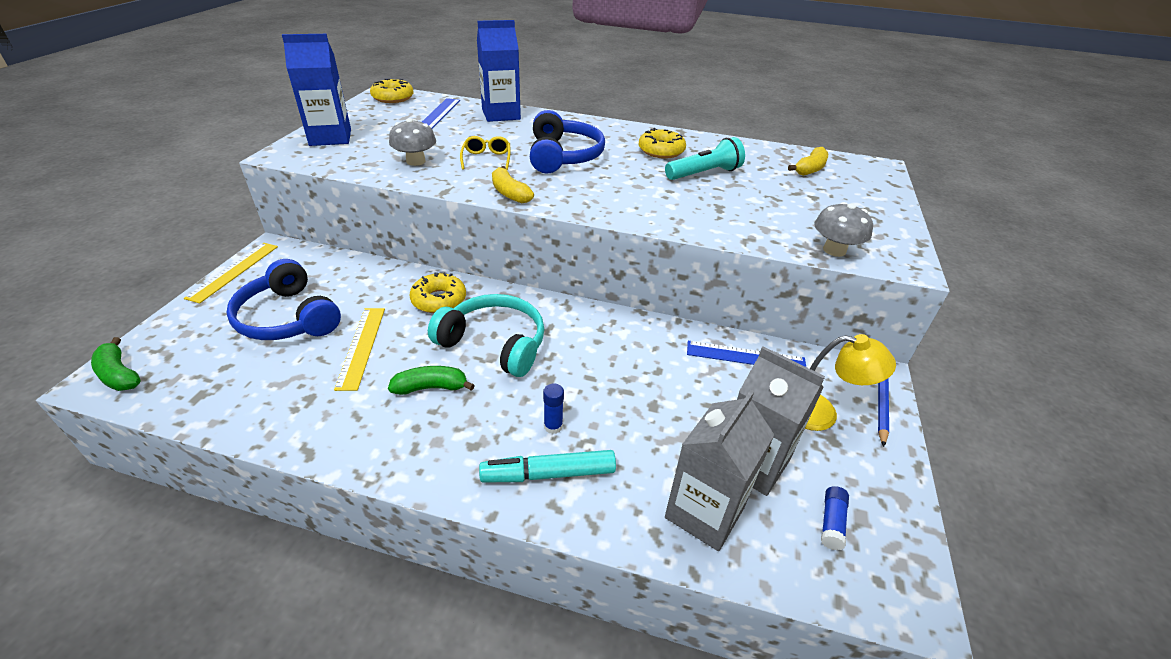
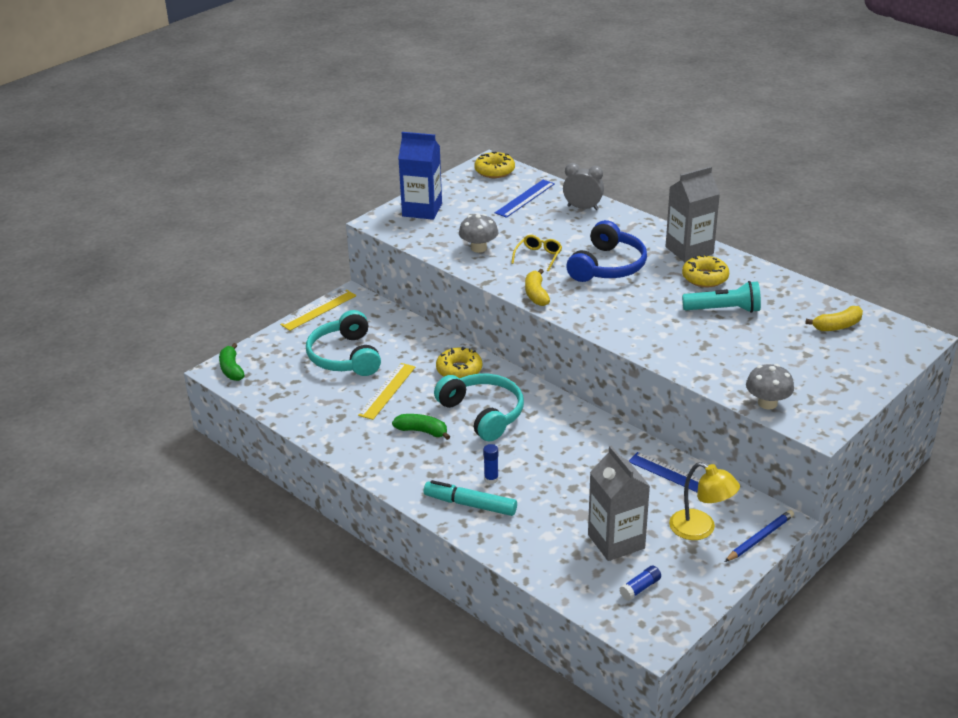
camera: 30 degrees right, 5 degrees down
(288, 318) = (345, 357): blue headphones -> turquoise headphones
(501, 114) = (582, 208): blue carton -> grey clock
(704, 512) = (557, 555): grey carton -> grey carton (689, 250)

